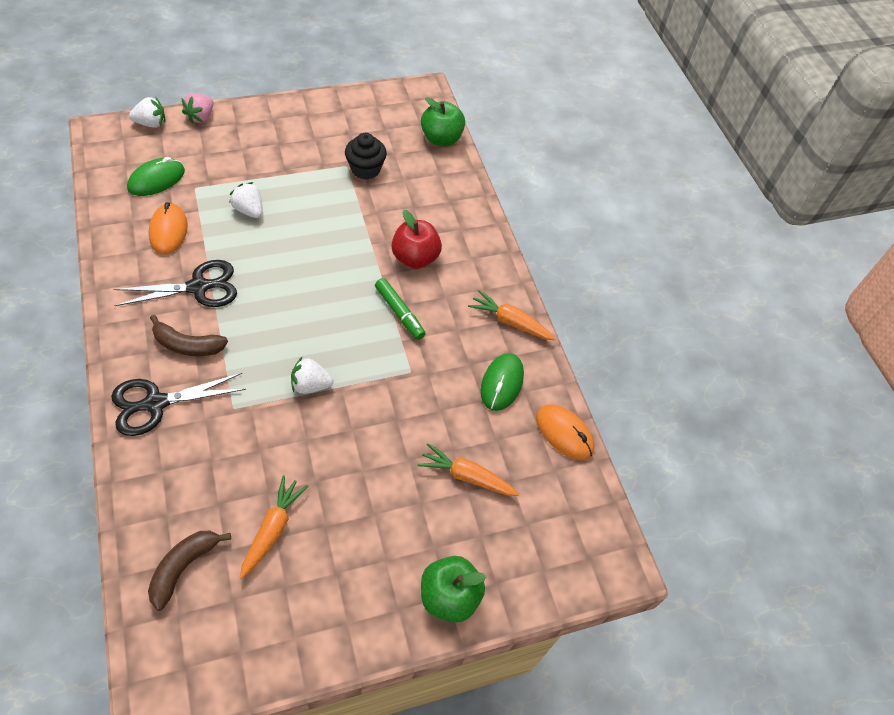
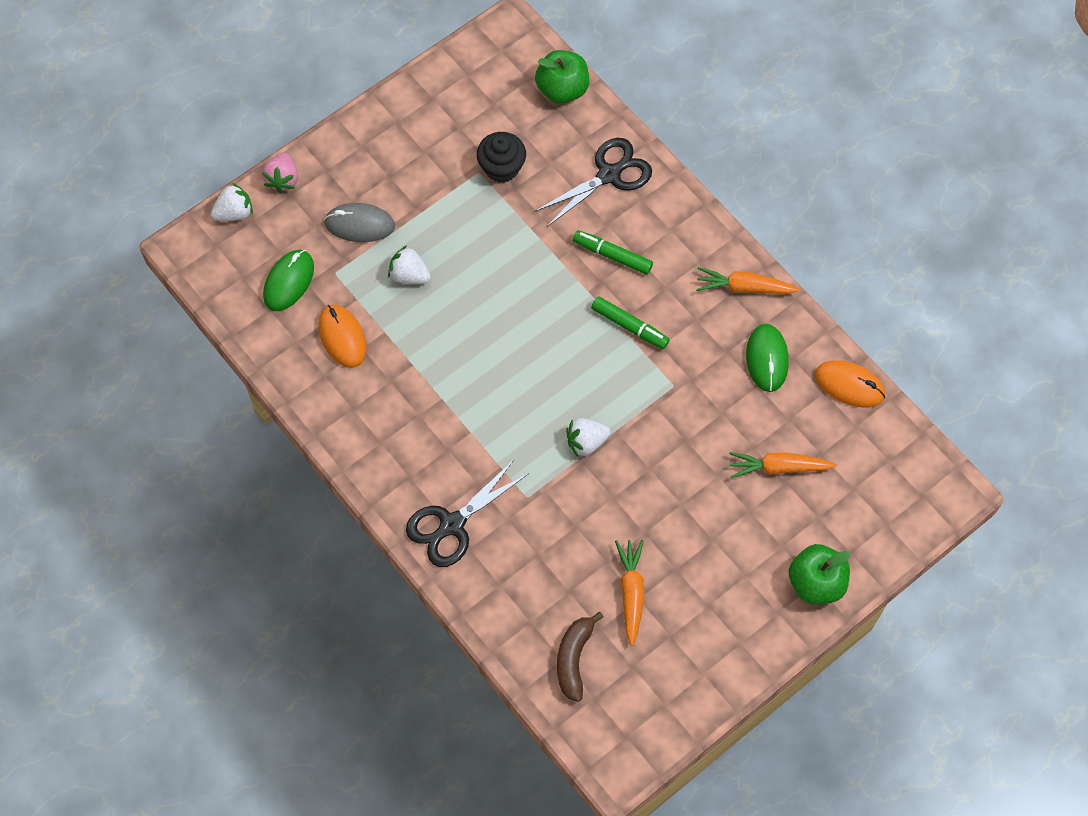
camera: 15 degrees left, 10 degrees up
(187, 345) = (443, 453): brown banana -> none
(199, 287) = (415, 387): black scissors -> black scissors (609, 174)
(235, 164) = (359, 225): none -> grey mouse
(415, 258) = (612, 255): red apple -> green marker

